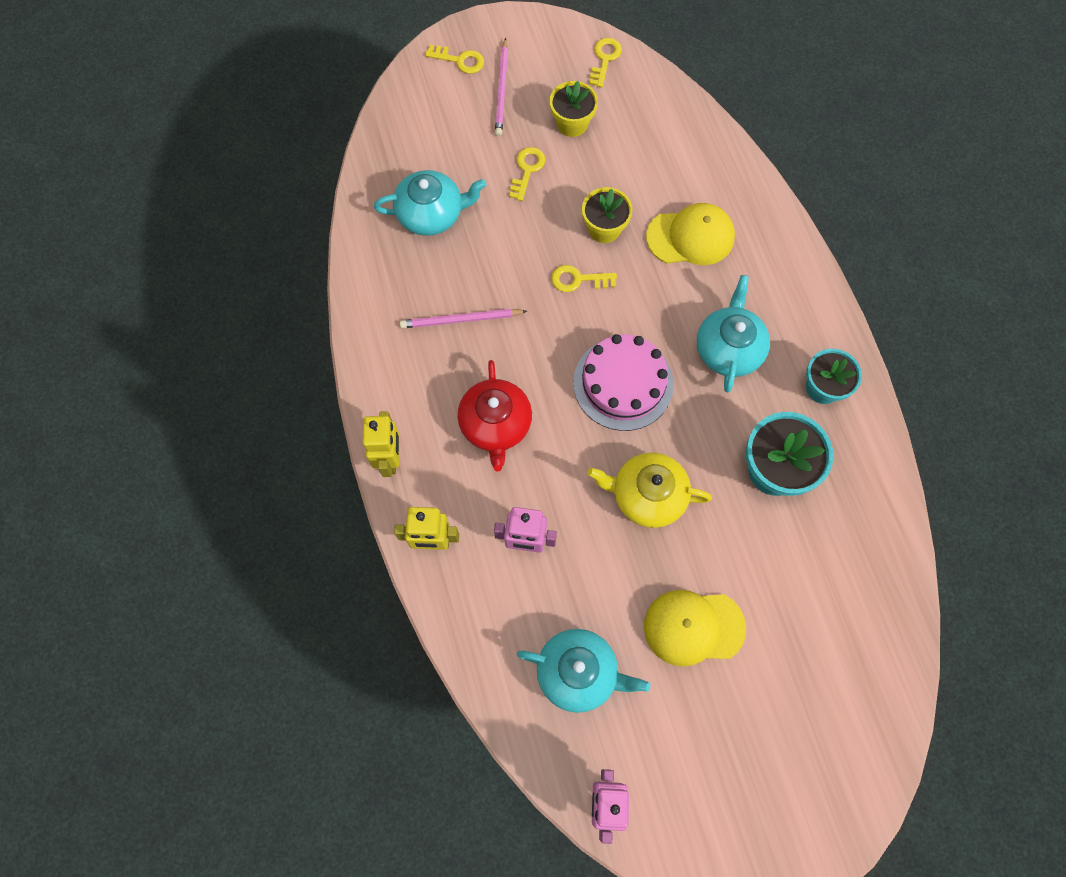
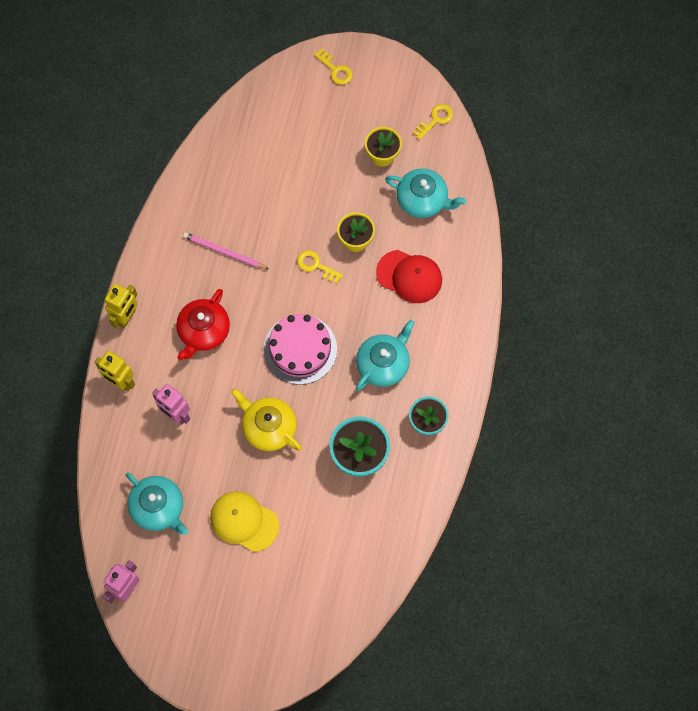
camera: 30 degrees right, 0 degrees up
(431, 214) = (249, 170): turquoise teapot -> turquoise teapot (423, 200)
(502, 90) = (350, 106): pink pencil -> none
(527, 170) = (331, 172): yellow key -> none
(690, 237) = (409, 276): yellow cap -> red cap

